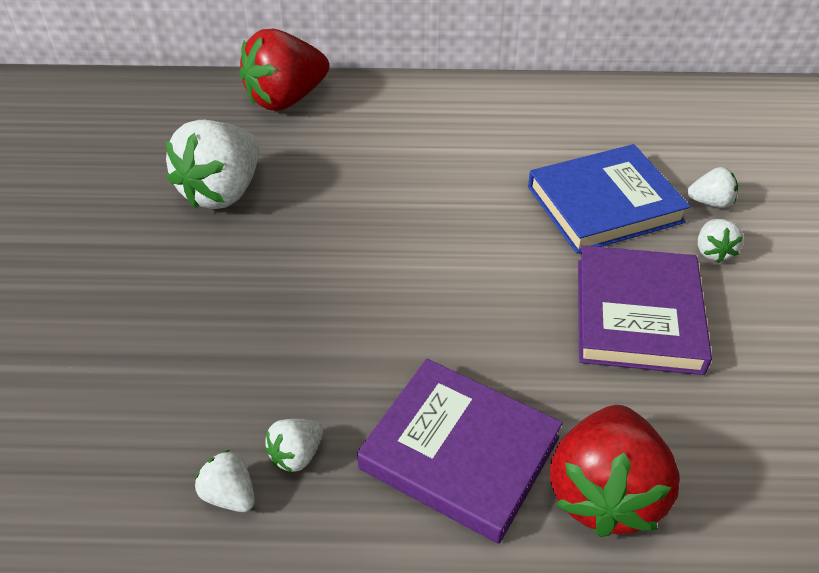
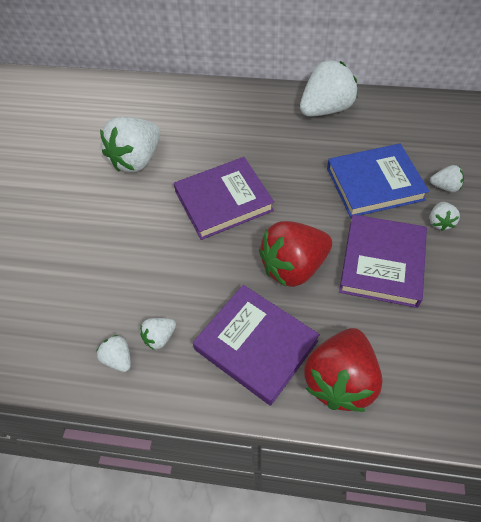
camera: 10 degrees right, 10 degrees up
(286, 99) = (183, 97): red strawberry -> red strawberry (293, 267)
(372, 242) = (223, 201): none -> purple book
(511, 106) = (325, 109): none -> white strawberry

